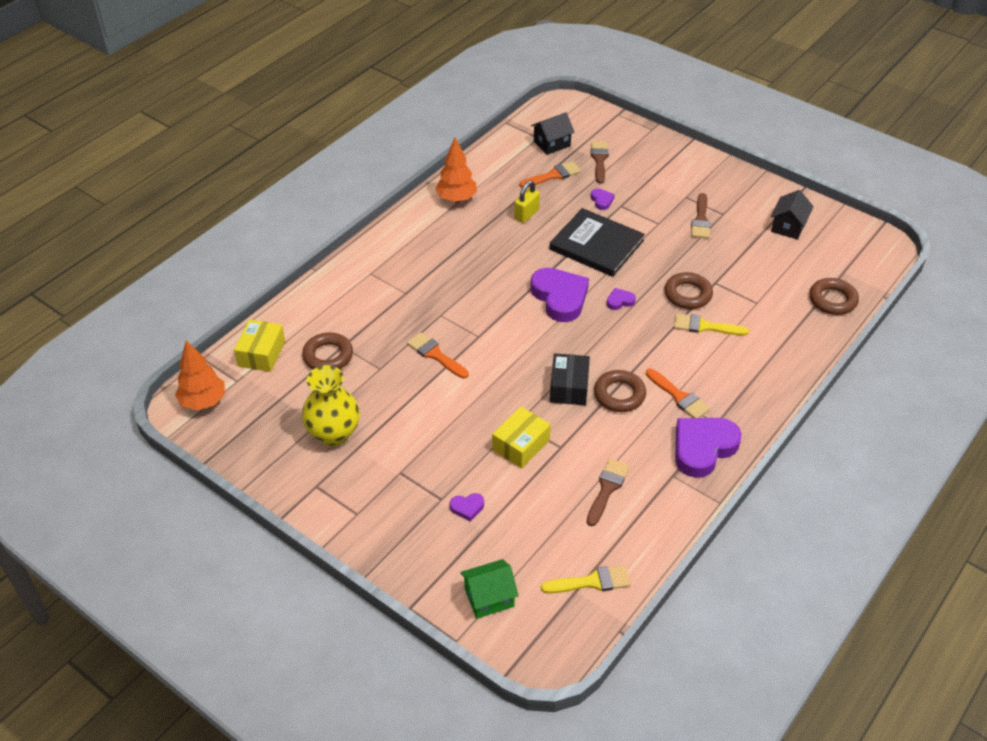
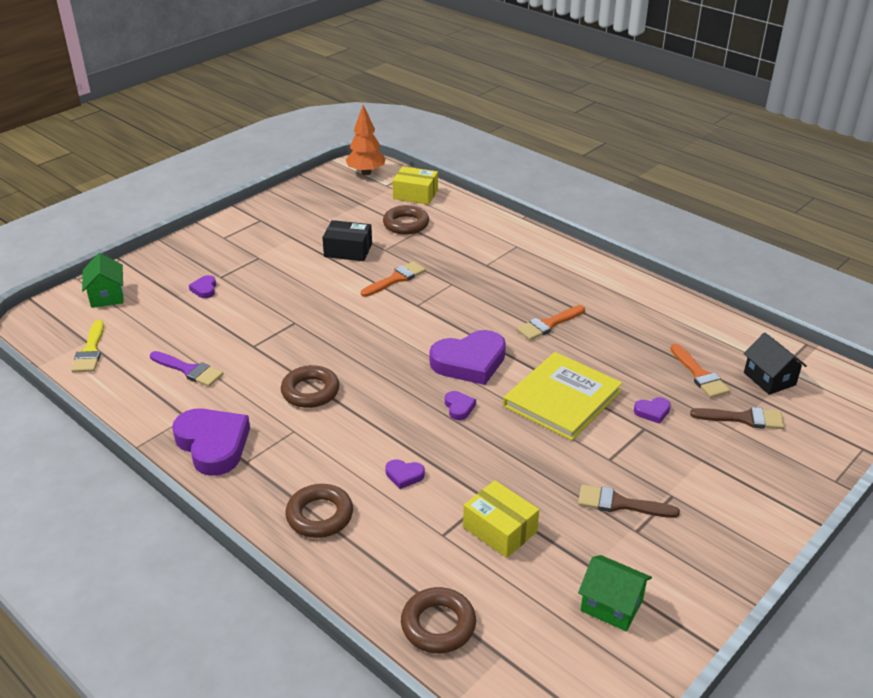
camera: 95 degrees right, 10 degrees down
(334, 434) = (313, 227): yellow vase -> none
(456, 199) = (641, 300): orange tree -> none
(521, 445) = (264, 322): yellow box -> yellow box (500, 529)
(526, 214) = (618, 348): yellow padlock -> none
(569, 387) = (331, 357): black box -> black box (348, 250)
(596, 245) = (562, 398): black book -> yellow book
(607, 489) = (189, 370): brown brush -> purple brush
(679, 396) = (294, 436): orange brush -> orange brush (548, 324)
(687, 294) = (465, 468): brown ring -> brown ring (320, 515)
(705, 326) = (404, 475): yellow brush -> purple heart
(788, 226) = (611, 605): black house -> green house

